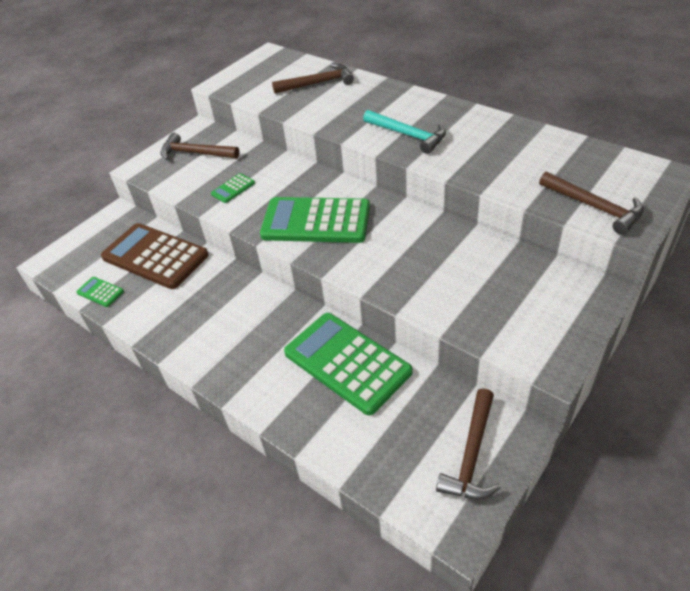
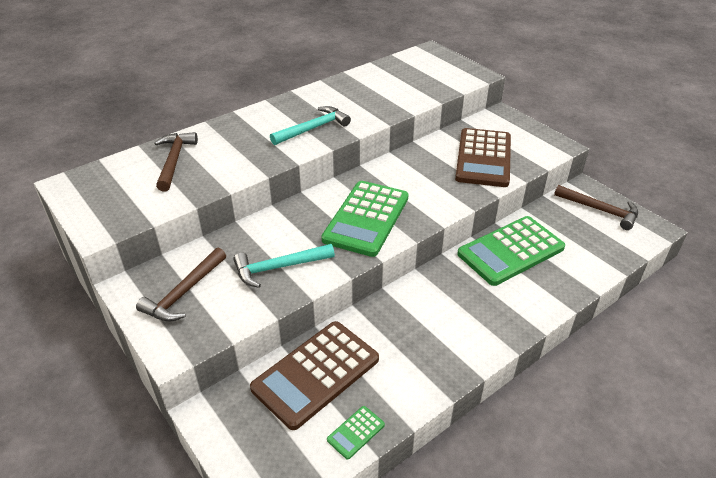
camera: 80 degrees left, 5 degrees down
(233, 188) = (278, 267): green calculator -> turquoise hammer
(473, 290) = (483, 158): none -> brown calculator
(594, 207) = (450, 80): brown hammer -> none

